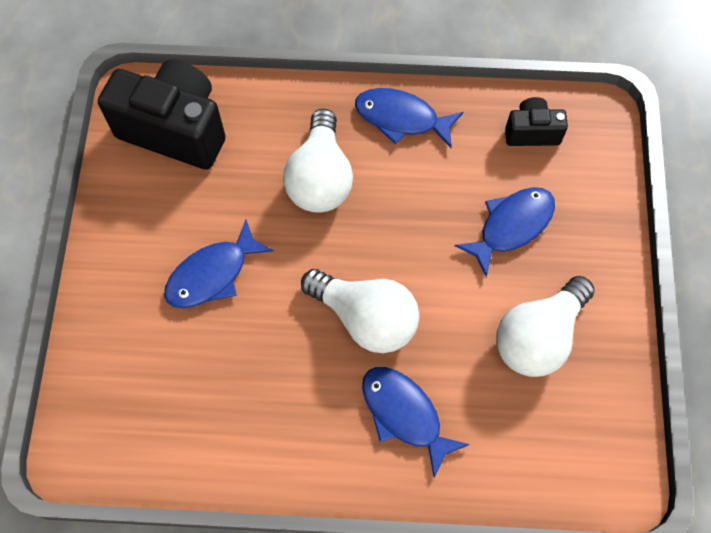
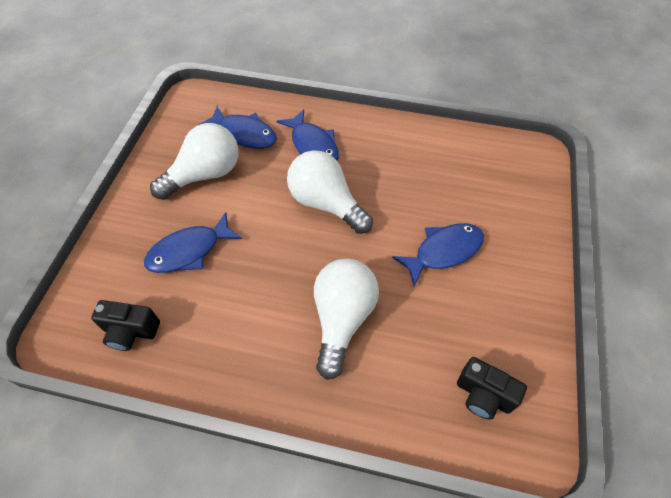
camera: 170 degrees left, 10 degrees down
(175, 129) = (483, 395): black camera -> black camera, size x0.51
(401, 118) = (250, 368): blue fish -> blue fish (244, 134)

